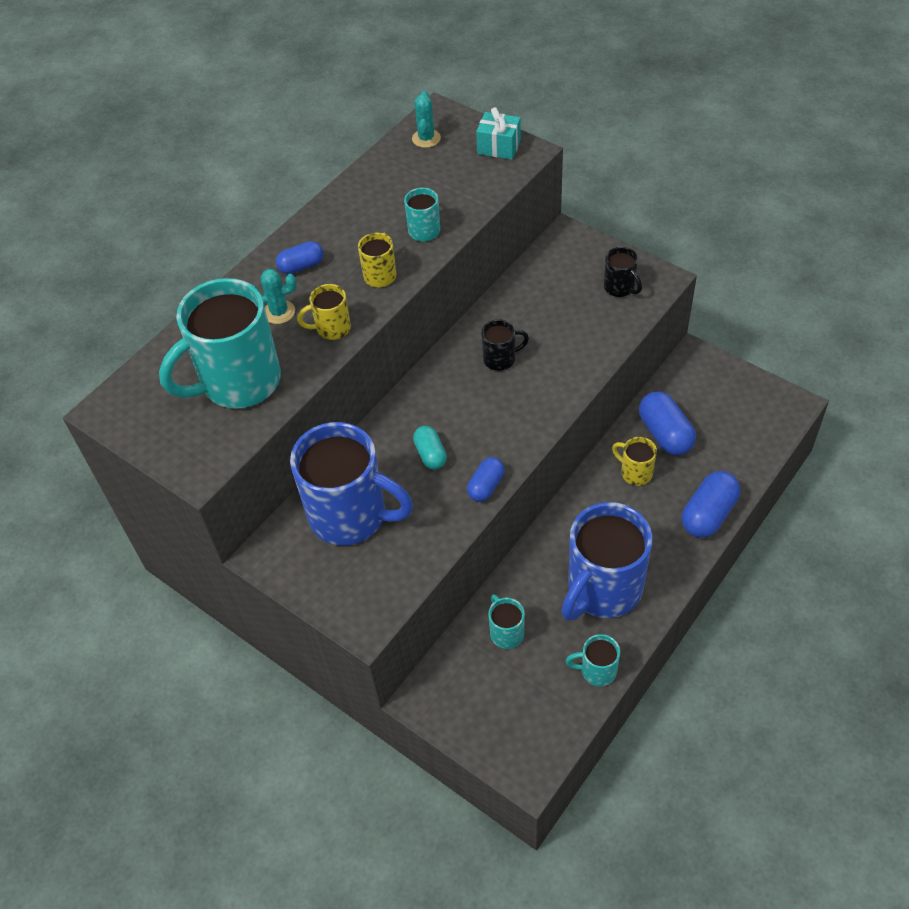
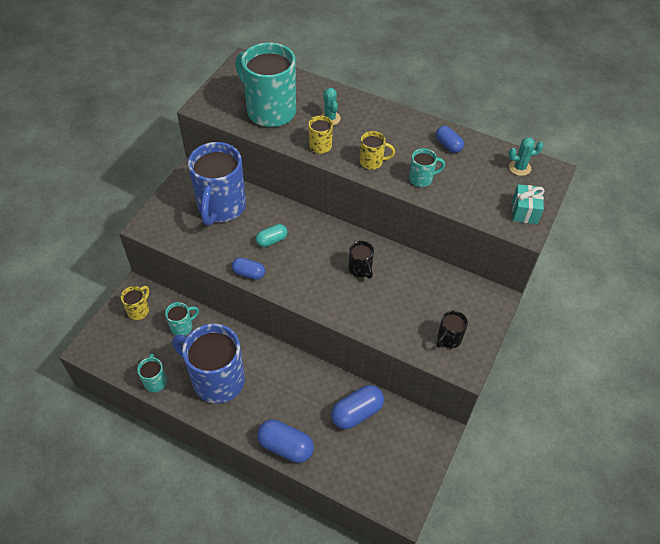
camera: 75 degrees right, 0 degrees up
(301, 266) = (372, 122): blue capsule -> blue capsule (448, 145)
(635, 473) = (317, 394): yellow mug -> yellow mug (139, 310)

